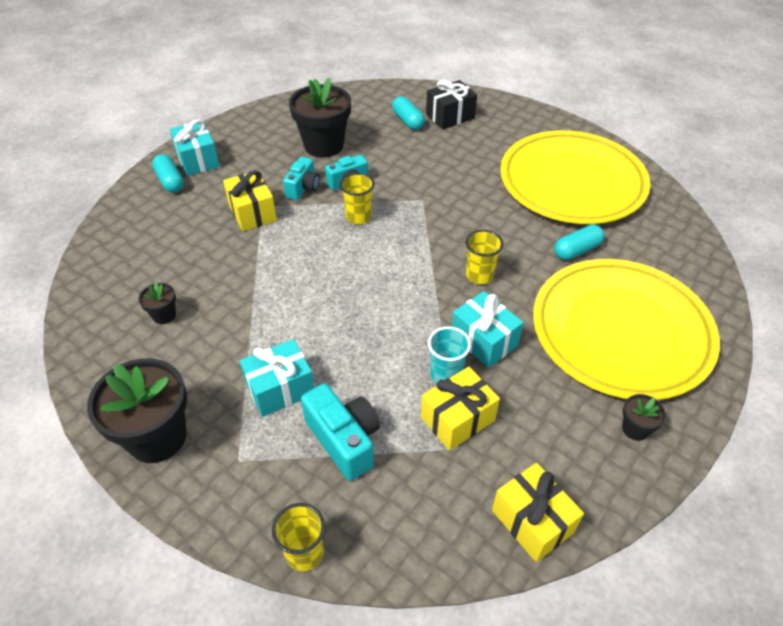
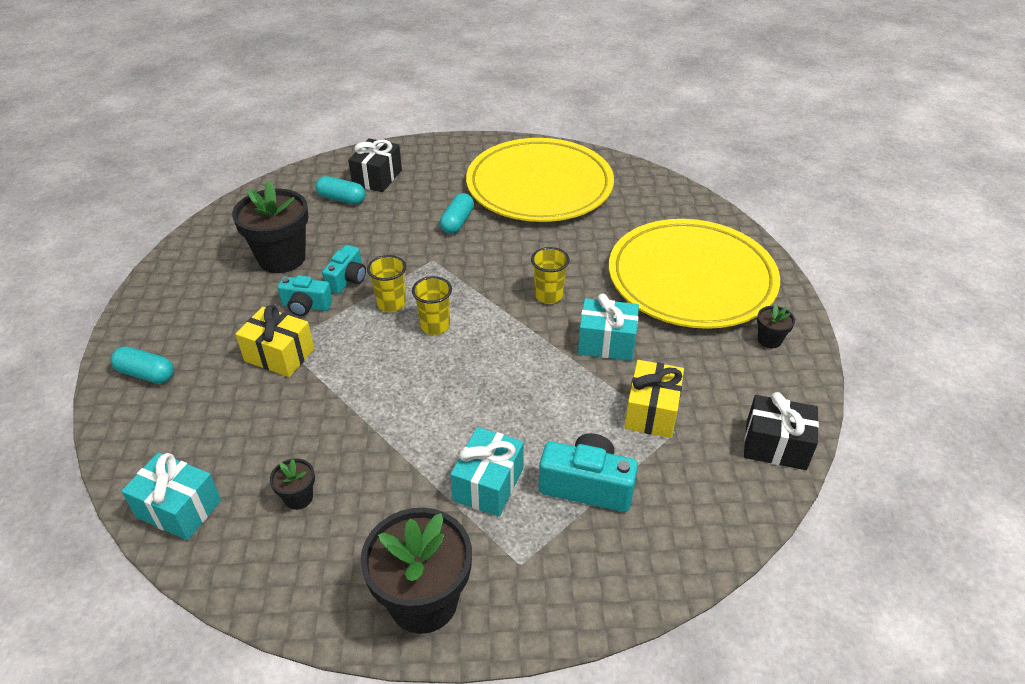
camera: 40 degrees left, 5 degrees down
(198, 160) = (154, 338): turquoise gift -> turquoise gift (179, 509)
(303, 188) = (306, 306): turquoise camera -> turquoise camera turned 120 degrees clockwise
(304, 553) = (654, 589): yellow cup -> yellow cup (435, 326)
(446, 375) = (607, 385): turquoise cup -> none
(532, 521) = (775, 445): yellow gift -> black gift
(577, 250) = (599, 236): turquoise capsule -> turquoise capsule (457, 222)

